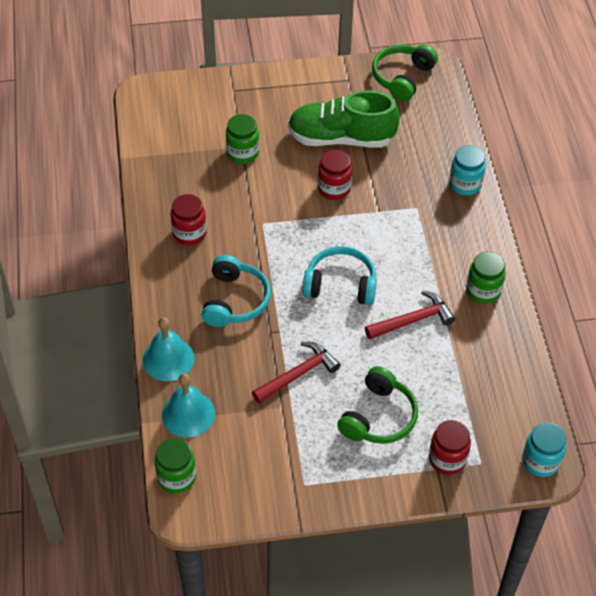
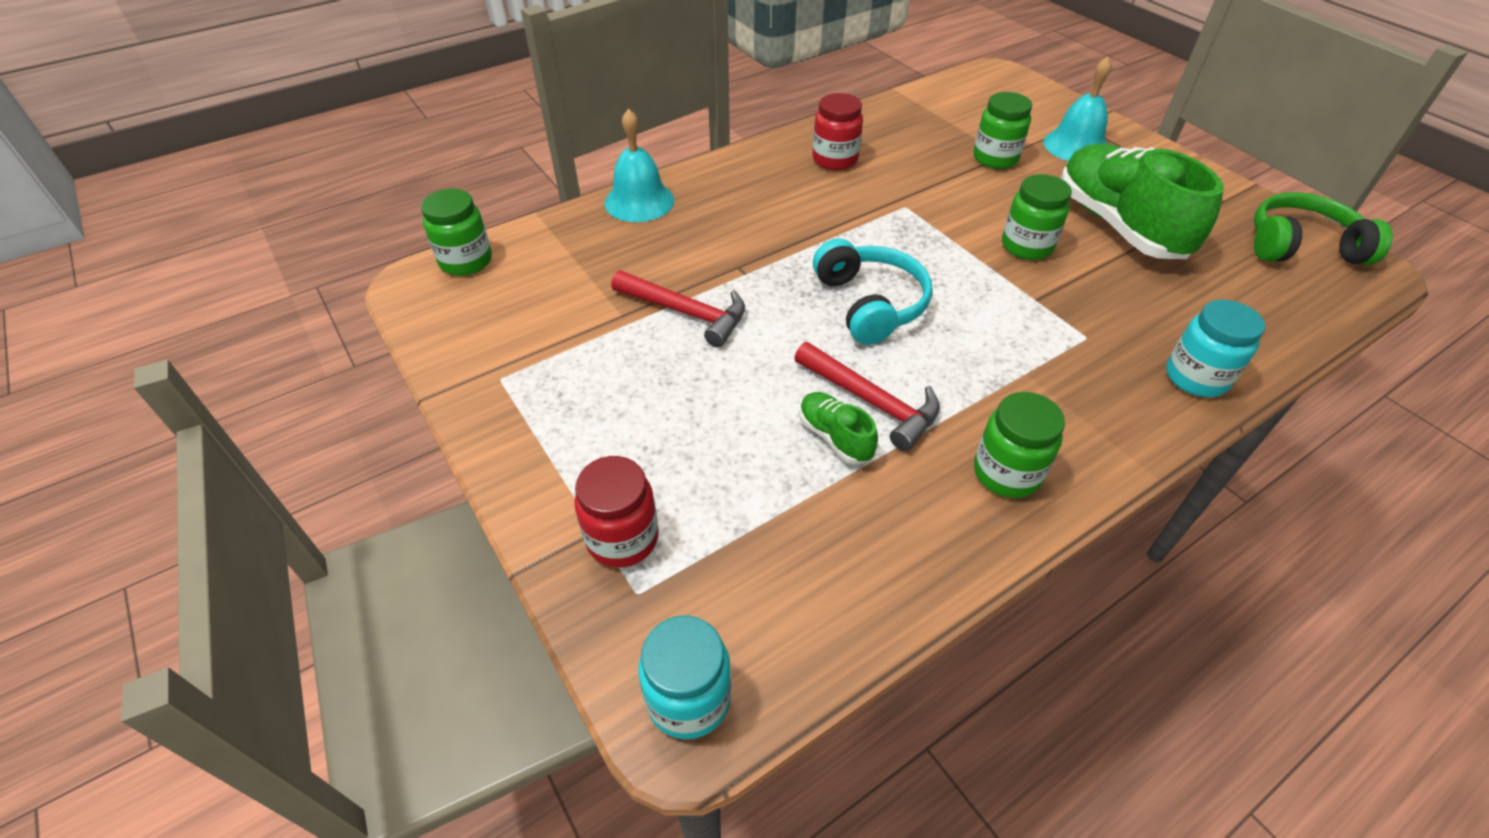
camera: 65 degrees right, 5 degrees down
(188, 414) = (566, 241): turquoise bell -> turquoise bell (1076, 146)
(234, 300) = (765, 222): turquoise headphones -> none
(334, 189) = (1026, 246): red jar -> green jar
(378, 417) = (661, 421): green headphones -> none
(428, 346) = (835, 437): none -> green shoe

